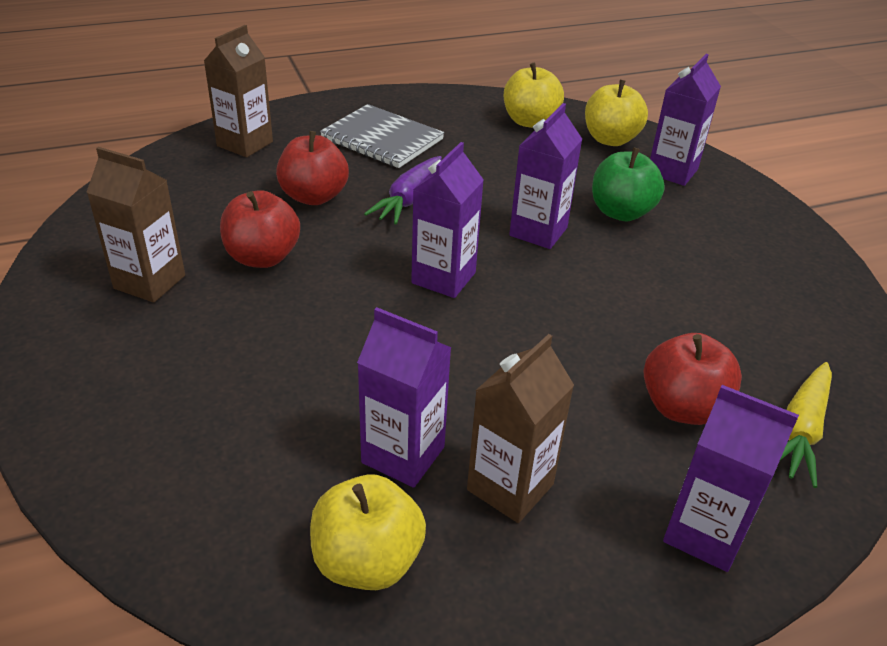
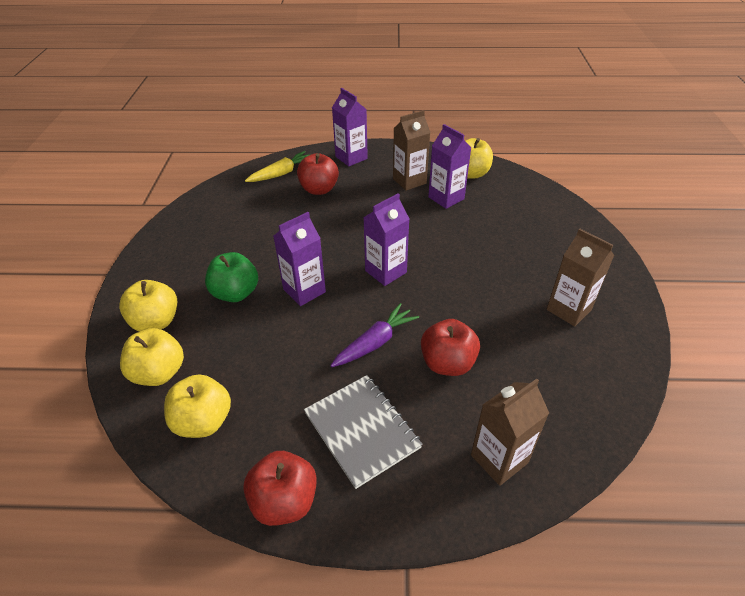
camera: 155 degrees left, 5 degrees up
(262, 257) = (494, 312): red apple -> red apple (284, 501)
(672, 171) = (156, 322): purple carton -> yellow apple

